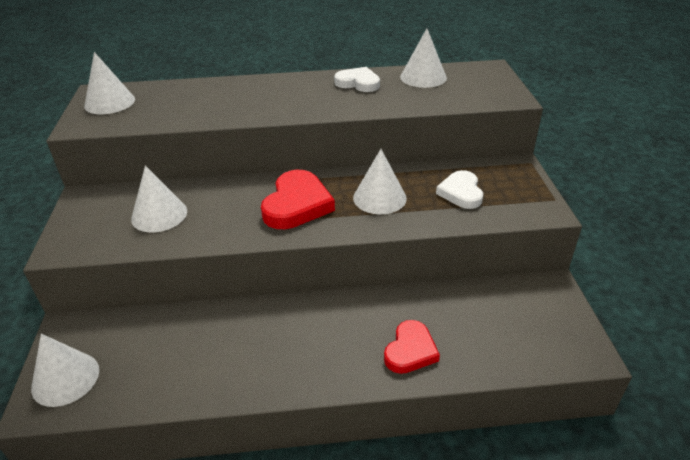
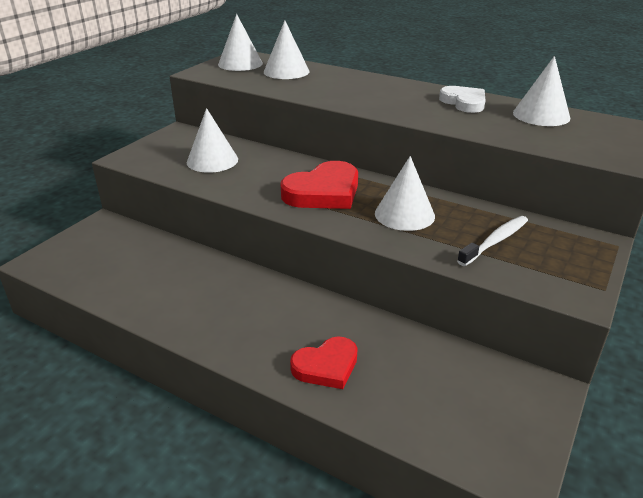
camera: 35 degrees right, 5 degrees down
(65, 378) = (68, 253): white cone -> white cone (286, 71)
(461, 192) = (495, 241): white heart -> white toothbrush

